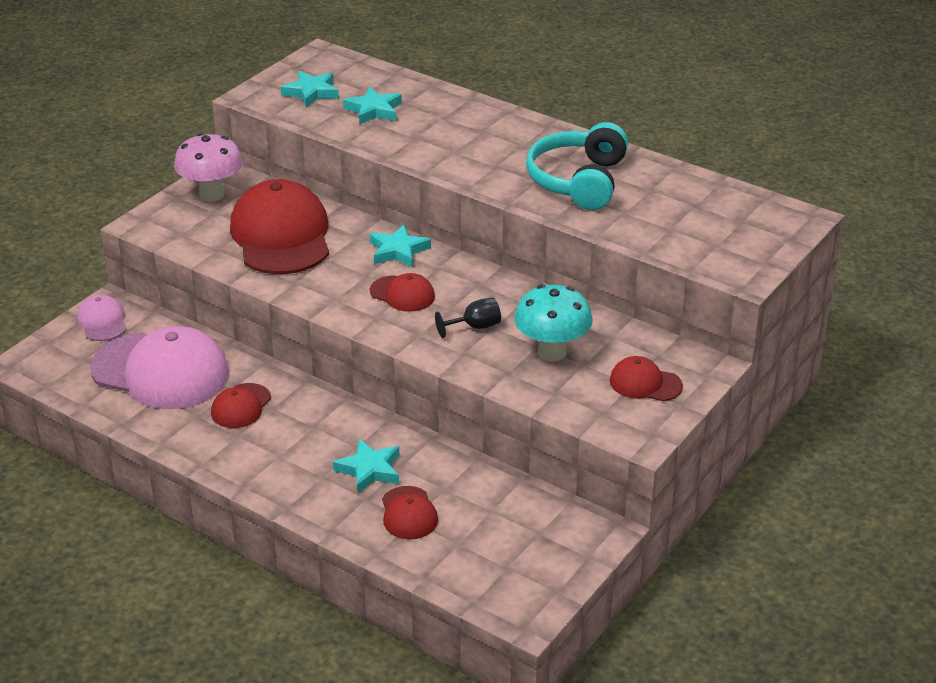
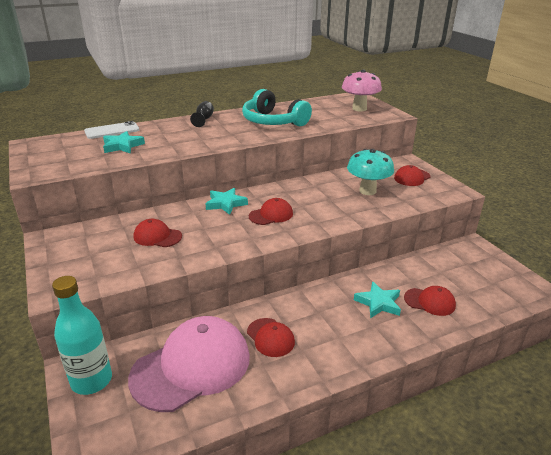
camera: 60 degrees left, 5 degrees down
(102, 322) = (91, 380): pink cap -> turquoise bottle
(212, 194) = (68, 249): pink mushroom -> pink mushroom (359, 109)
(281, 236) = (157, 236): red cap -> red cap, size x0.48
(311, 92) = (68, 156): turquoise star -> none
(410, 83) = (112, 131): none -> white phone
(475, 327) = (325, 204): black goblet -> black goblet (204, 119)

